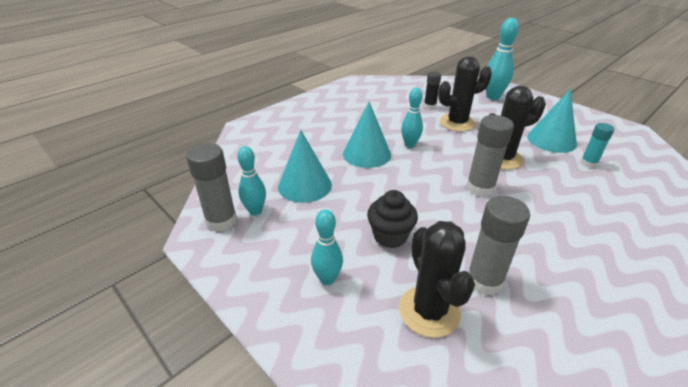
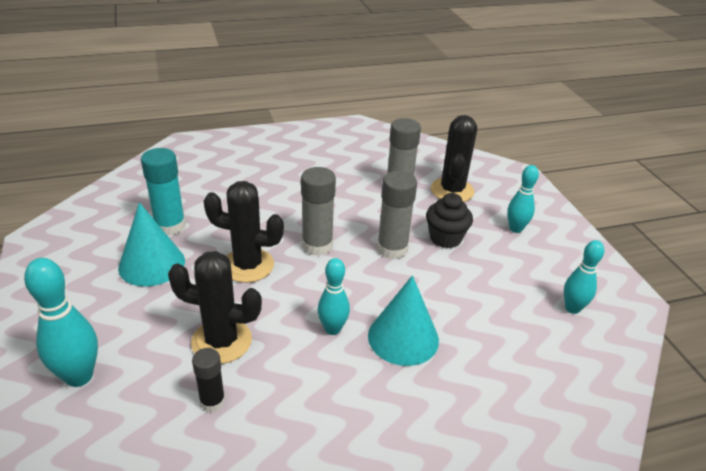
camera: 155 degrees left, 0 degrees up
(221, 221) = (611, 311): grey glue stick -> grey glue stick (392, 249)
(304, 185) = (507, 320): turquoise cone -> none
(588, 163) = (170, 226): turquoise glue stick -> turquoise glue stick, size x1.65

